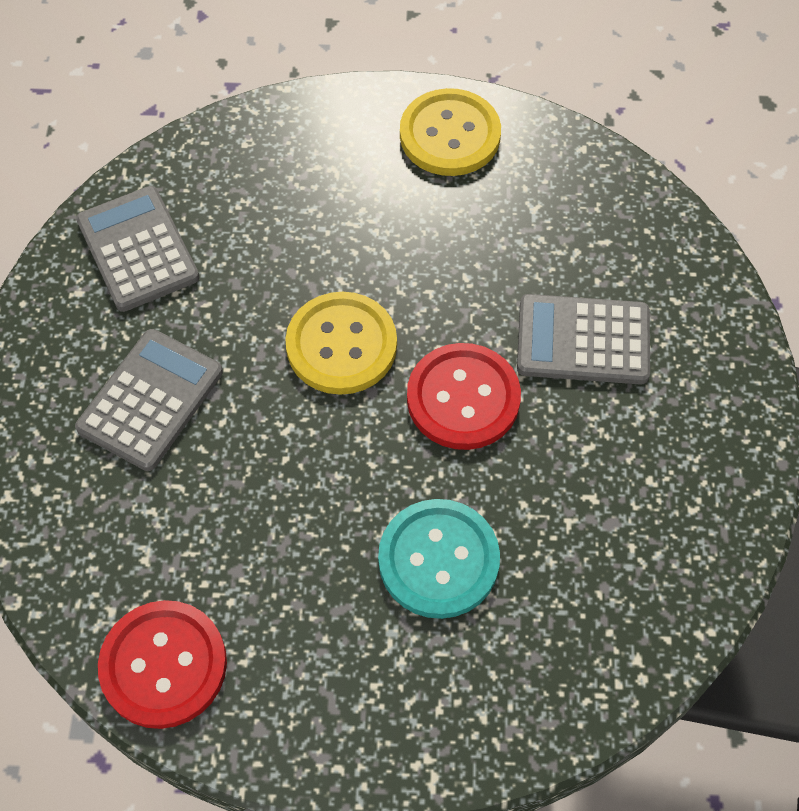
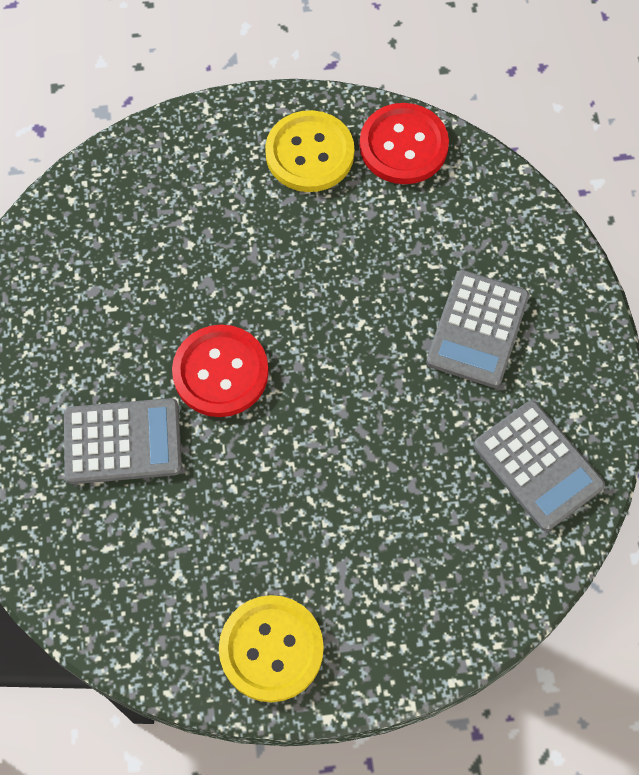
camera: 170 degrees right, 5 degrees up
(341, 345) = (332, 403): yellow button -> yellow button (309, 153)
(438, 560) = (222, 243): turquoise button -> none

